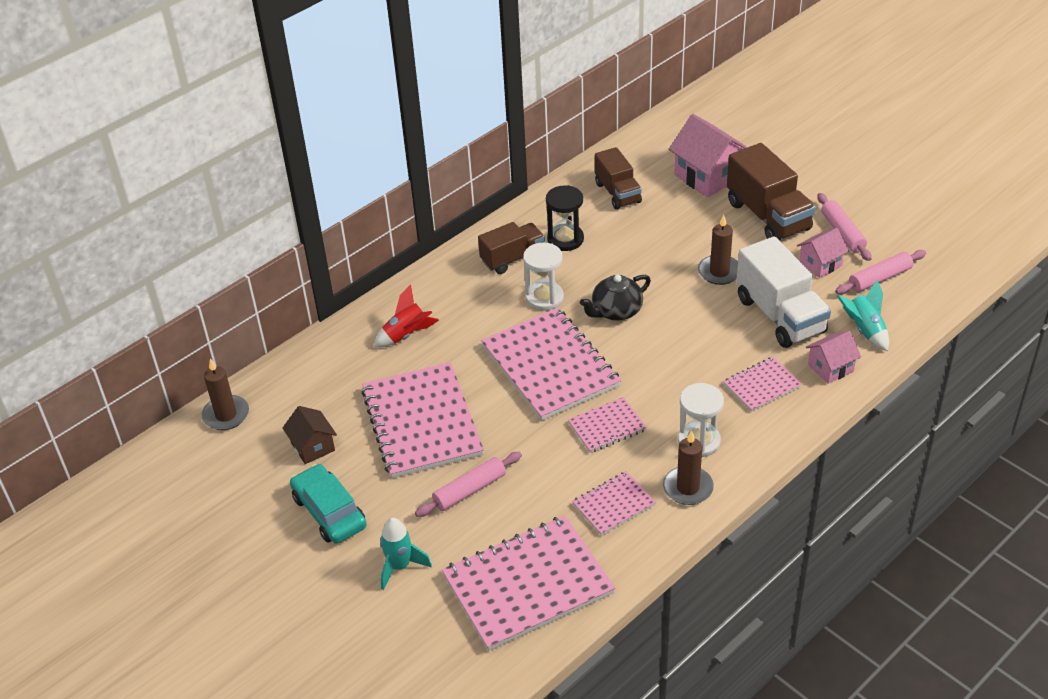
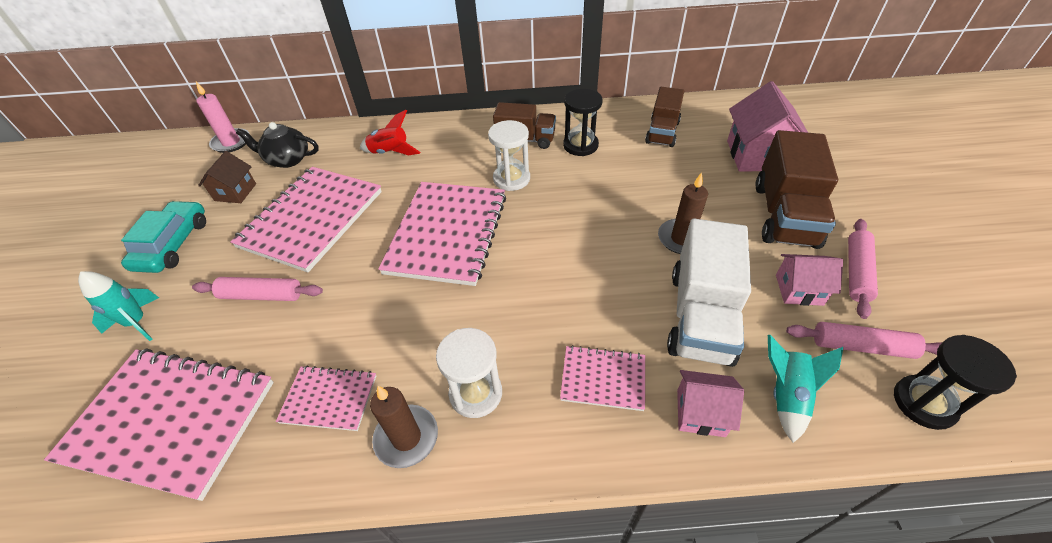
camera: 40 degrees right, 5 degrees up
(226, 415) = (231, 142): brown candle -> pink candle
(607, 426) = (421, 316): pink notebook -> none
(616, 311) = (551, 220): black teapot -> black teapot (287, 159)
(931, 291) = (924, 403): none -> black hourglass

